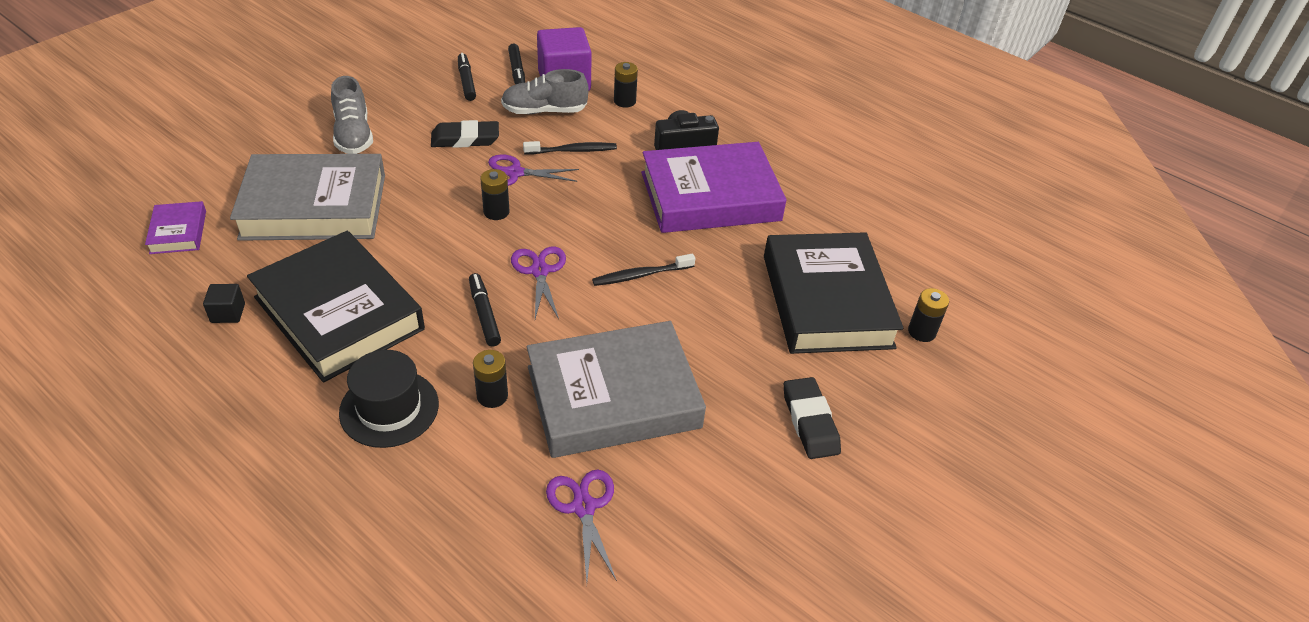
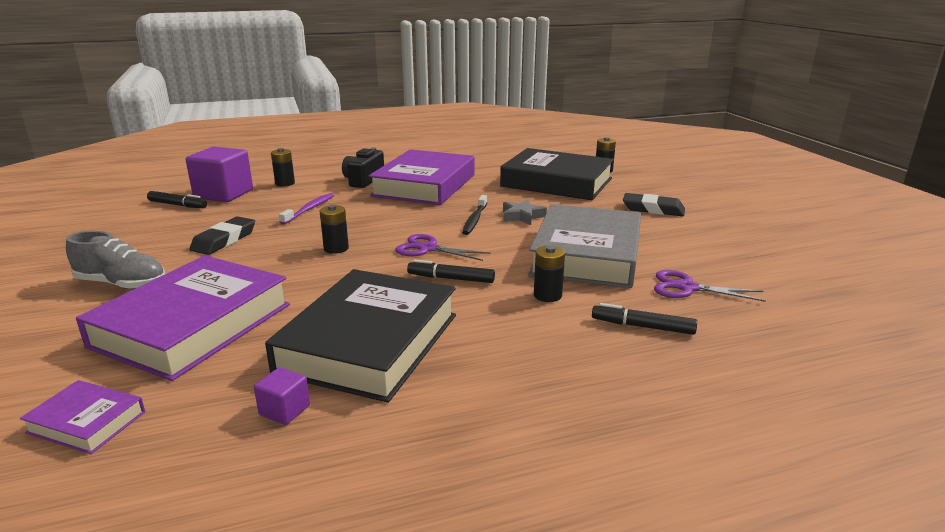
camera: 55 degrees left, 20 degrees down
(228, 313) = (284, 410): black cube -> purple cube
(314, 206) = (193, 325): grey book -> purple book
(339, 313) = (369, 343): black book -> black book turned 60 degrees counterclockwise
(389, 408) = (522, 342): black hat -> none
(466, 81) = (150, 224): black marker -> black marker (642, 326)
(515, 173) = (300, 232): purple scissors -> none
(544, 111) = (246, 207): grey shoe -> none
(572, 150) = (309, 209): black toothbrush -> purple toothbrush
(682, 309) = (522, 216): none -> grey star

